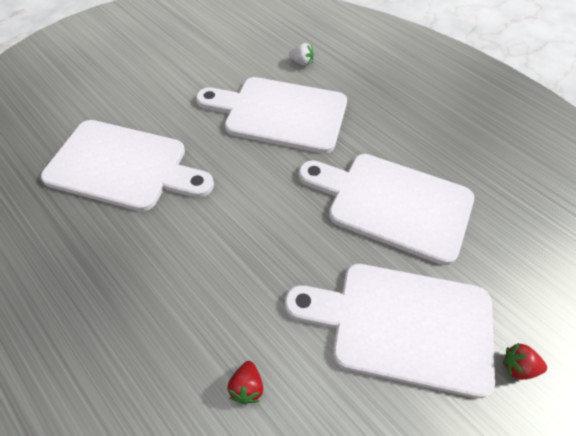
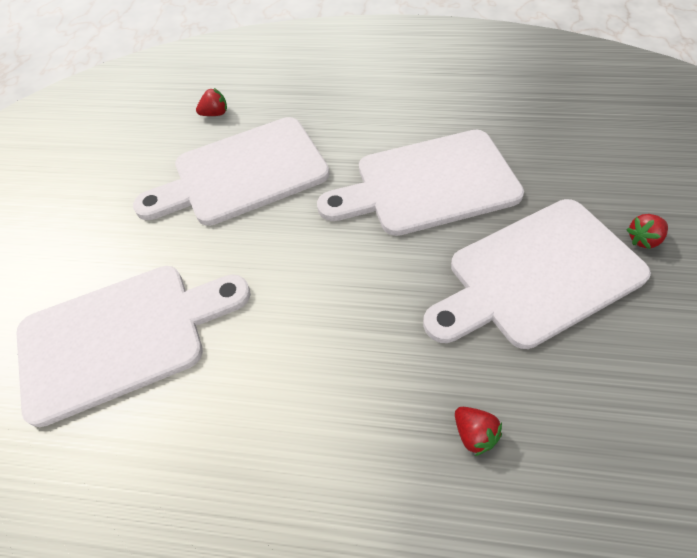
camera: 35 degrees left, 0 degrees up
(302, 63) = (215, 114): white strawberry -> red strawberry

